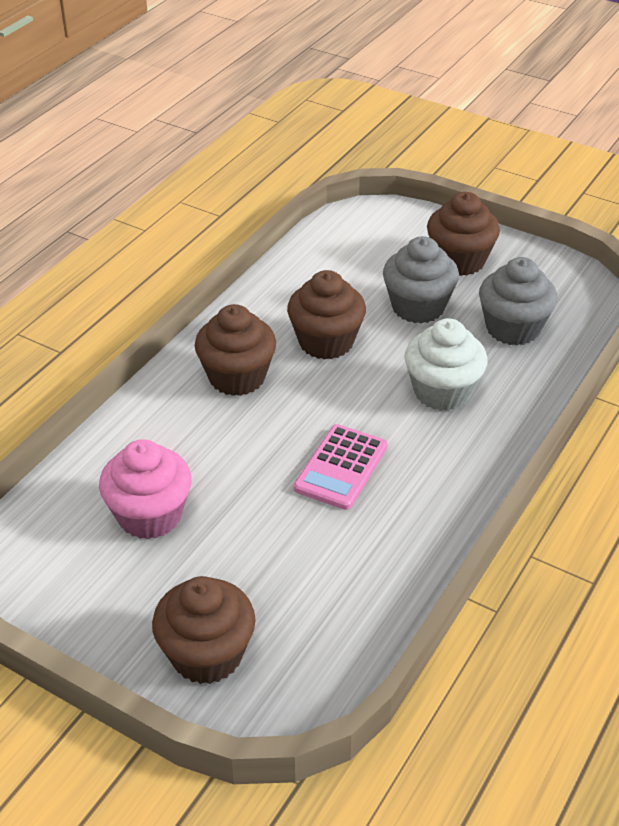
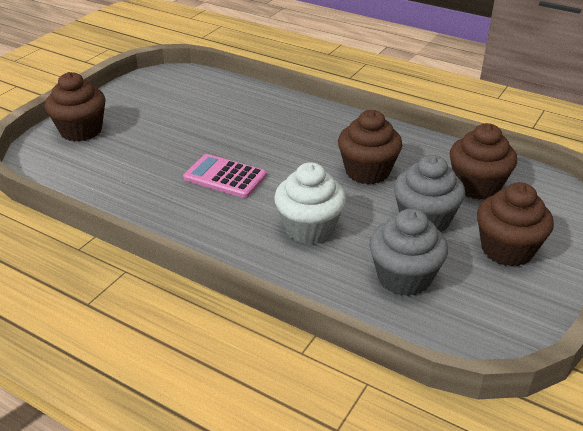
camera: 90 degrees right, 5 degrees down
(150, 515) = (193, 109): pink cupcake -> none
(237, 377) = (322, 134): brown cupcake -> brown cupcake (477, 186)

